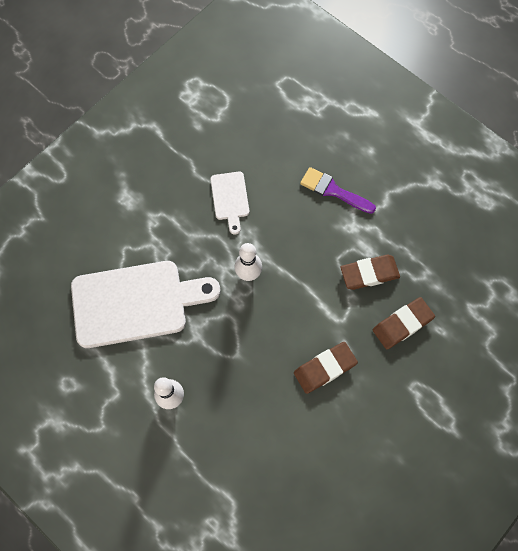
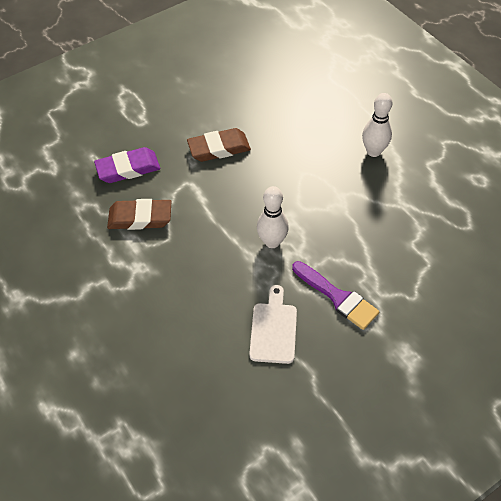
camera: 165 degrees left, 15 degrees down
(136, 303) = (403, 237): white cutting board -> none
(333, 190) = (142, 313): purple brush -> purple brush (338, 297)
(402, 324) = (128, 168): brown eraser -> purple eraser

